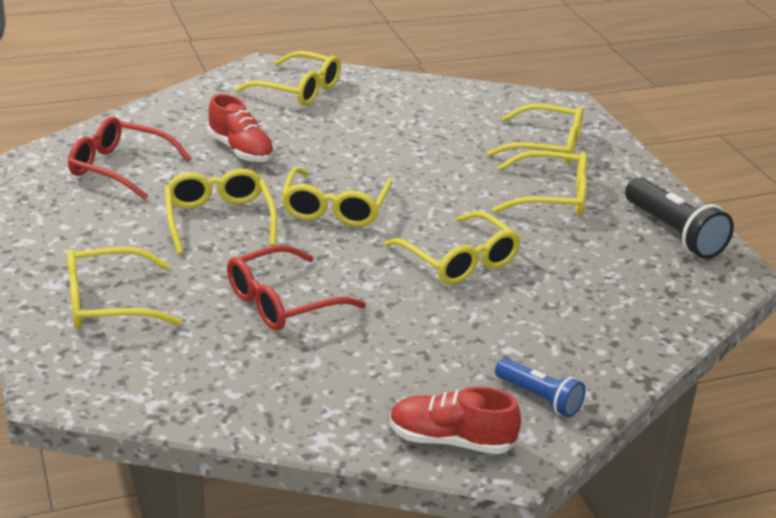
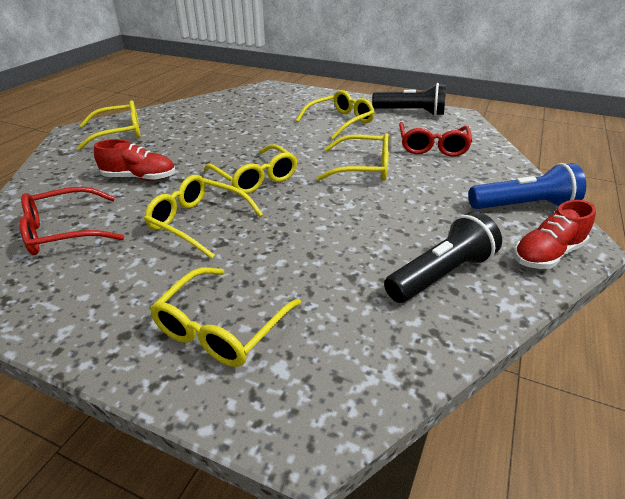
camera: 45 degrees left, 5 degrees up
(283, 302) = (328, 243): red glasses -> red glasses (432, 146)
(321, 384) = (441, 274): none -> black flashlight
(539, 398) = (523, 206): blue flashlight -> blue flashlight, size x1.62
(546, 146) = (295, 104): yellow glasses -> none

